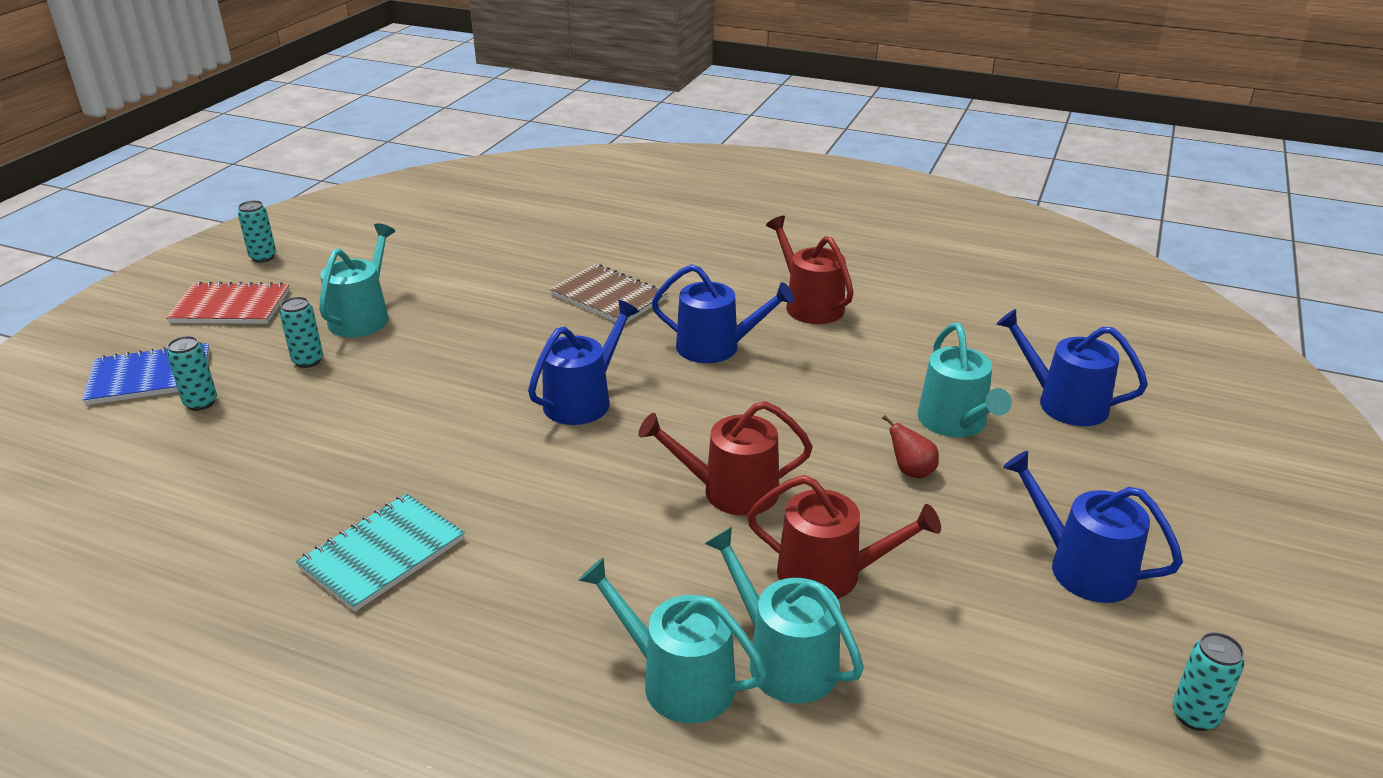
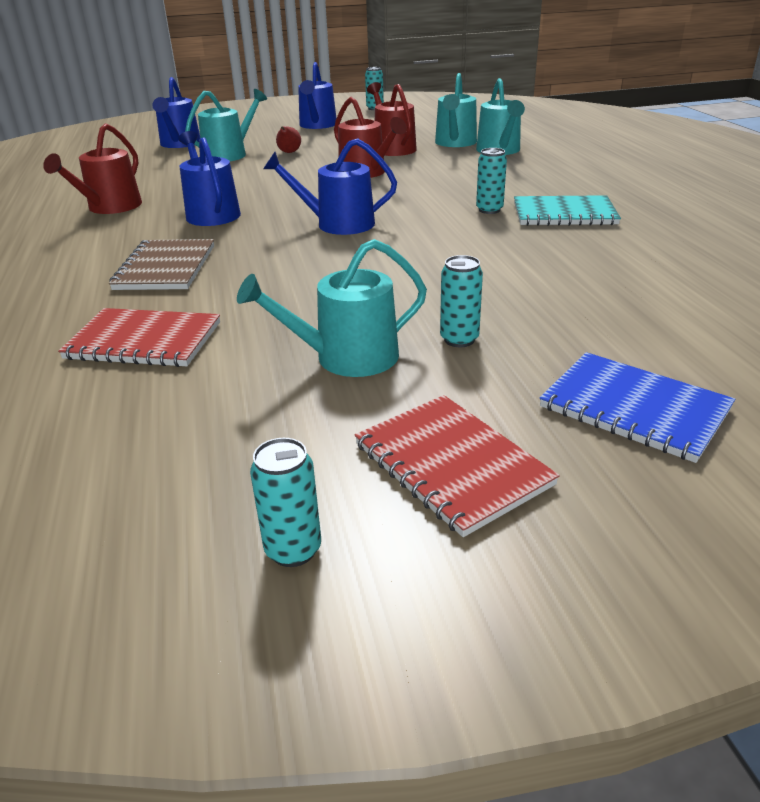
camera: 125 degrees left, 0 degrees up
(201, 403) = (599, 349): turquoise can -> turquoise can (489, 210)
(498, 266) = (144, 341): none -> red notebook

